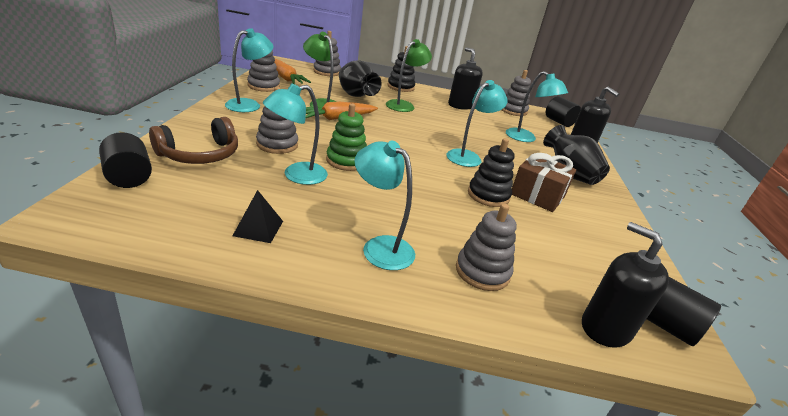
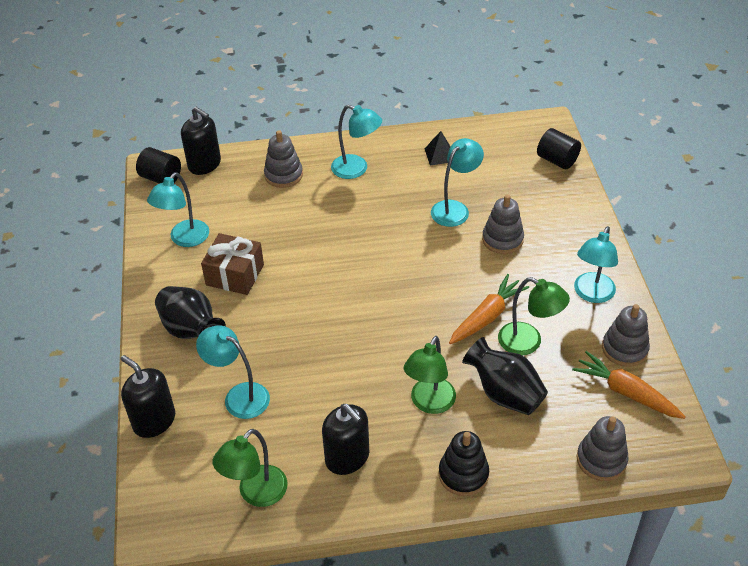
camera: 170 degrees right, 15 degrees up
(200, 154) = (544, 200): brown headphones -> none
(346, 161) = (429, 245): green stacking toy -> none
(468, 156) = (313, 310): turquoise lamp -> turquoise lamp (184, 239)
(488, 195) = (285, 253): black stacking toy -> none
(513, 110) = (256, 494): grey stacking toy -> green lamp
(558, 122) = (175, 493): black cylinder -> none

